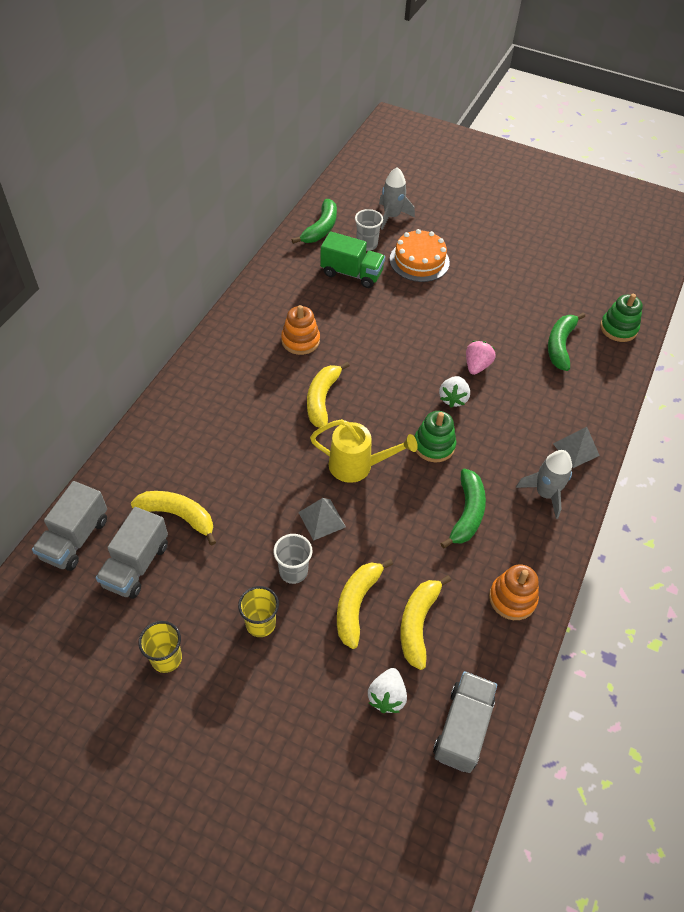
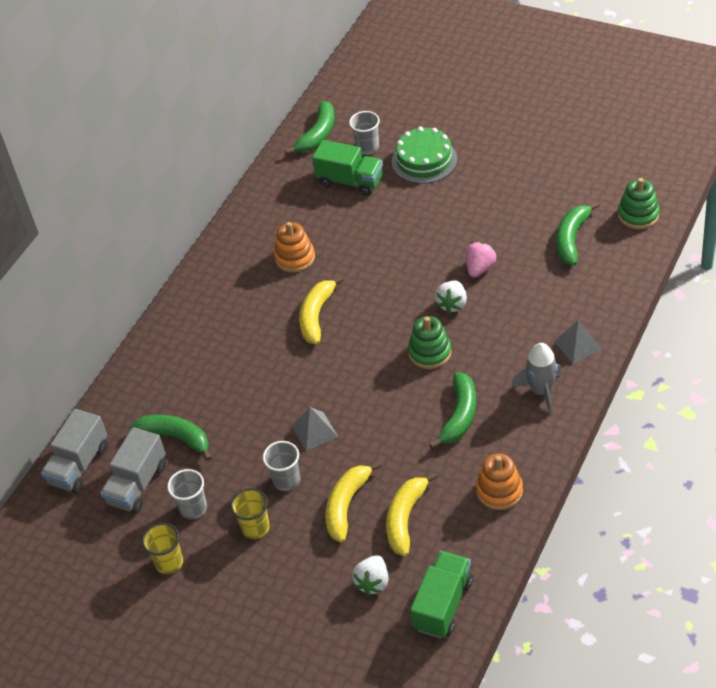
camera: 10 degrees right, 5 degrees down
(178, 516) = (175, 438): yellow banana -> green banana
(195, 596) = (193, 508): none -> grey cup
(357, 466) = (350, 378): yellow watering can -> none
(391, 216) = (396, 113): grey rocket -> none
(419, 261) = (424, 160): orange cake -> green cake
(462, 728) = (443, 604): grey truck -> green truck

